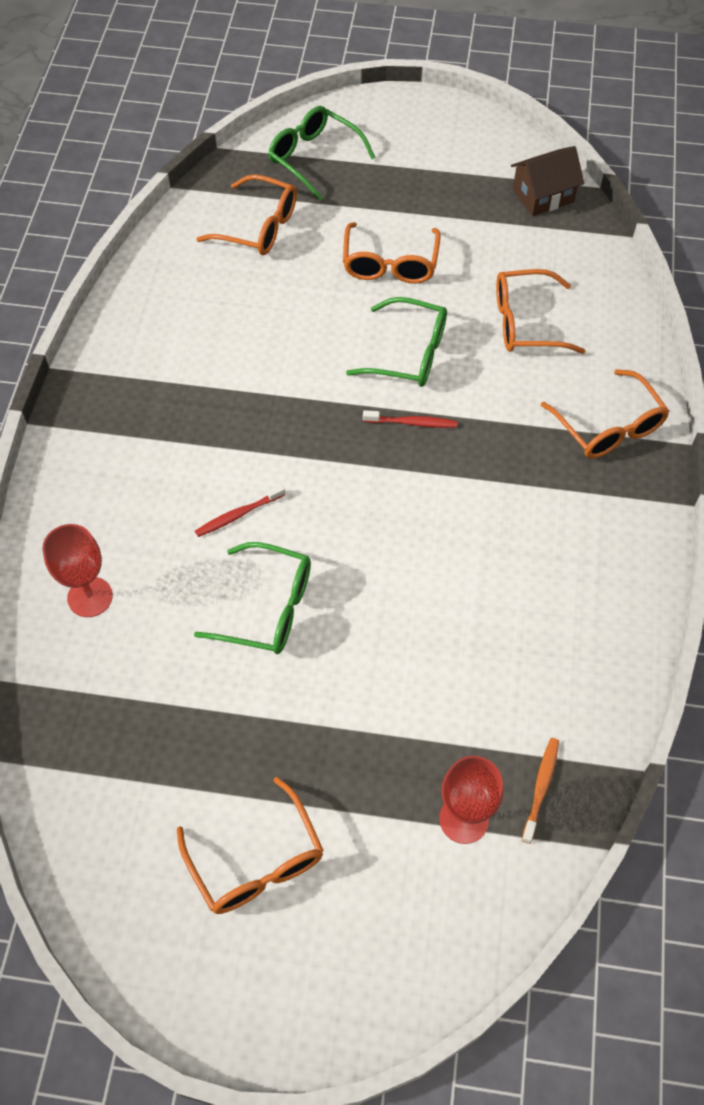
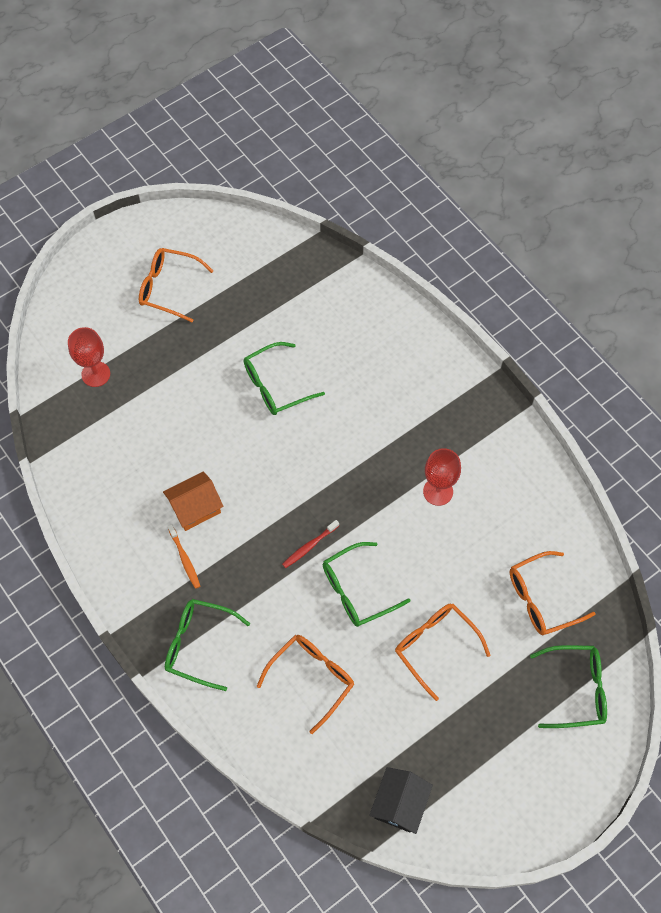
camera: 135 degrees right, 5 degrees up
(90, 597) = (361, 320): red goblet -> red goblet (438, 491)
(238, 515) = (341, 415): red toothbrush -> none
(491, 553) = (195, 508): none -> orange house
(541, 788) = (72, 415): orange toothbrush -> orange toothbrush (184, 559)
(543, 196) = (399, 804): brown house -> black house
(609, 427) = (198, 644): orange glasses -> green glasses

